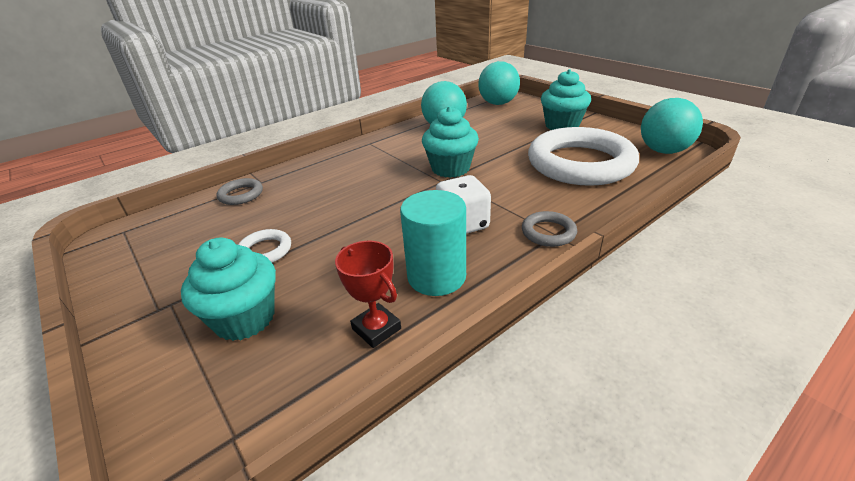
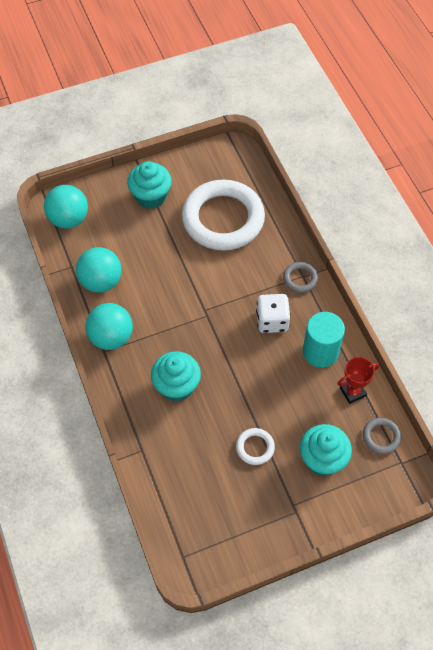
camera: 75 degrees left, 25 degrees up
(241, 195) = (160, 466): grey ring -> grey ring (381, 437)
(450, 168) = (189, 303): turquoise cupcake -> turquoise cupcake (176, 386)
(663, 151) = (229, 162): turquoise ball -> turquoise ball (111, 337)

